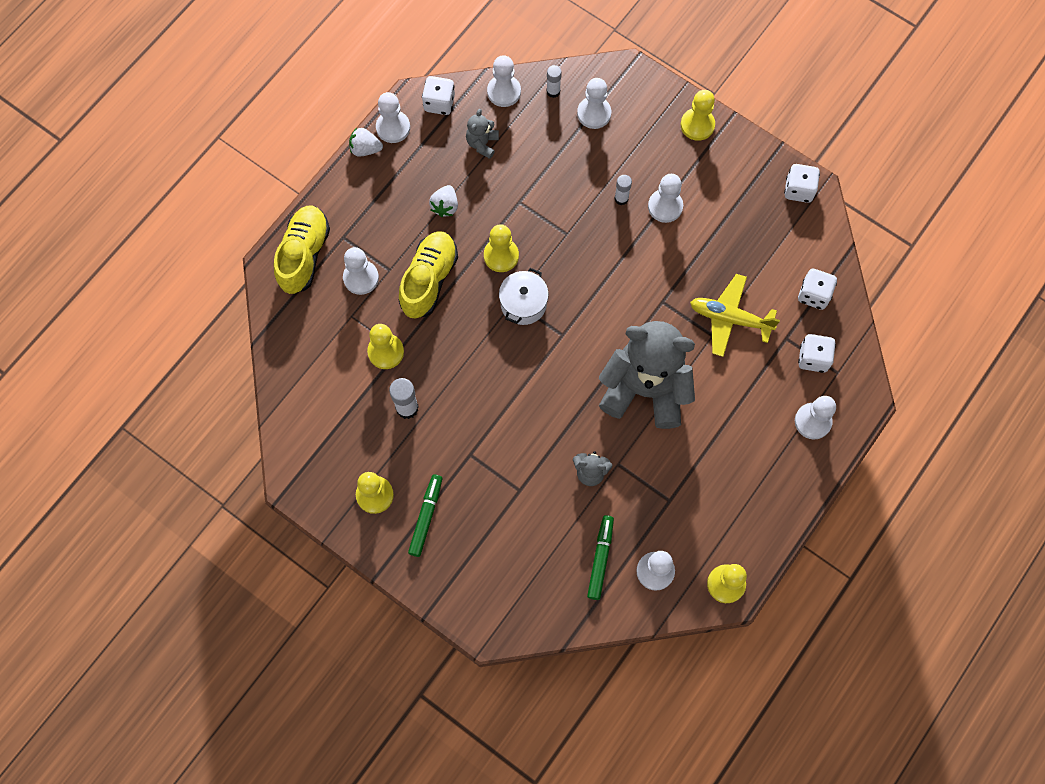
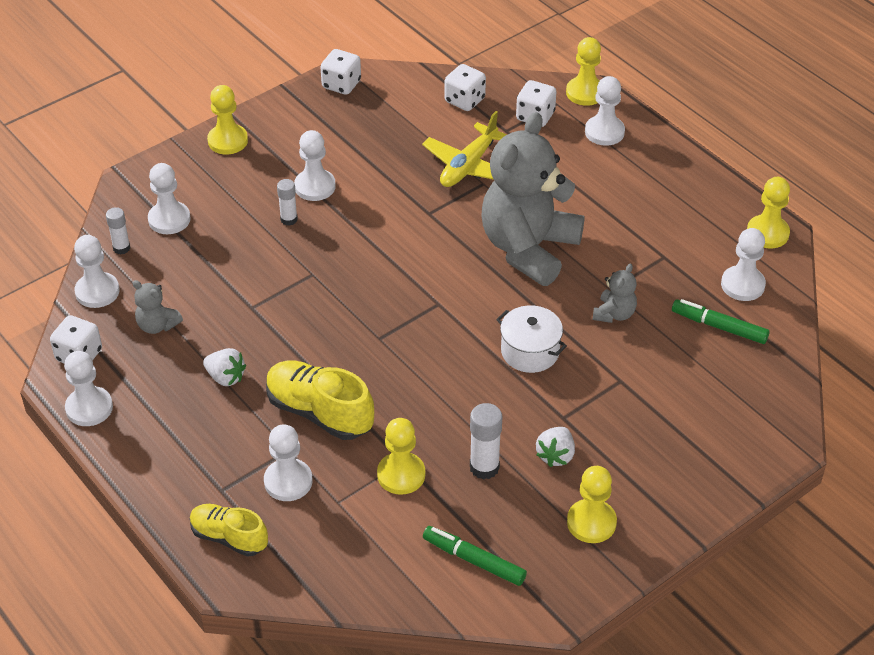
camera: 75 degrees left, 25 degrees down
(304, 255) = (229, 537): yellow shoe -> yellow shoe, size x0.65
(365, 149) = (105, 442): white strawberry -> white strawberry (555, 455)
(426, 517) = (632, 476): green marker -> green marker (474, 560)
(501, 256) = (315, 338): yellow pawn -> yellow pawn (585, 93)
(523, 304) = (386, 330): white pot -> white pot (530, 351)

